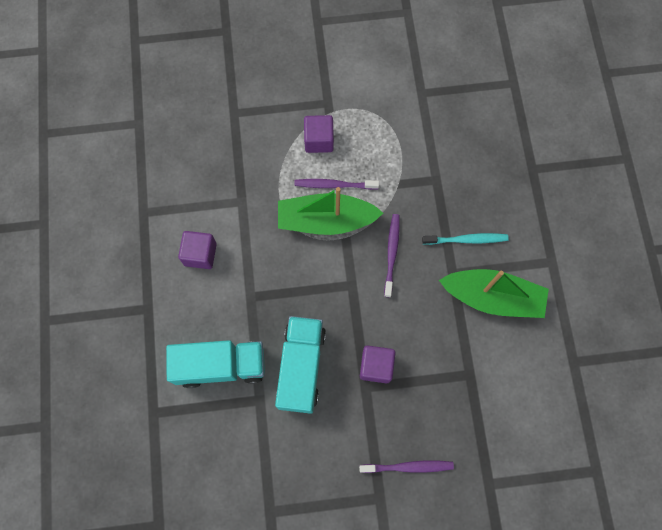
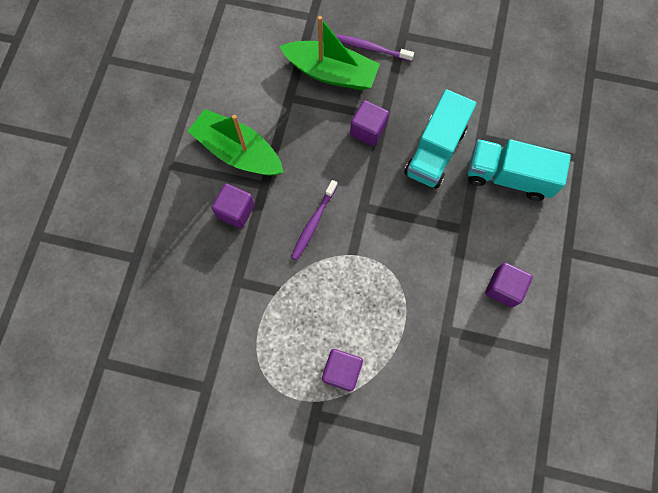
camera: 160 degrees left, 0 degrees up
(326, 220) = (365, 278): green boat -> green boat (331, 73)
(334, 185) = (344, 313): purple toothbrush -> none
(467, 240) = (236, 211): turquoise toothbrush -> purple cube

